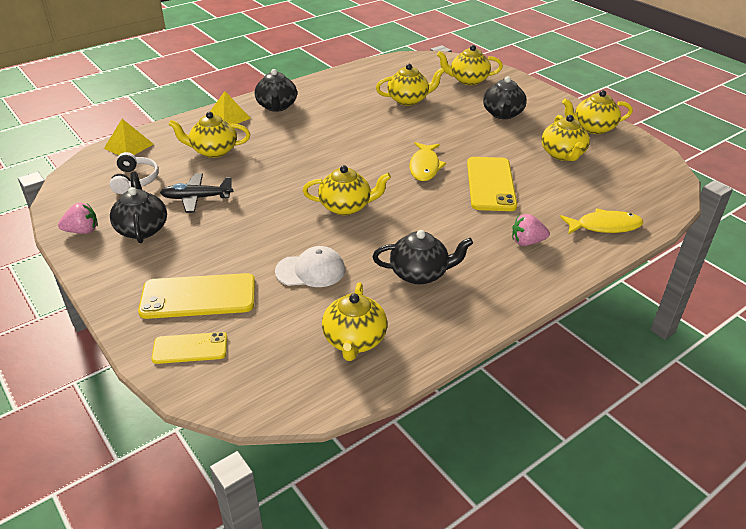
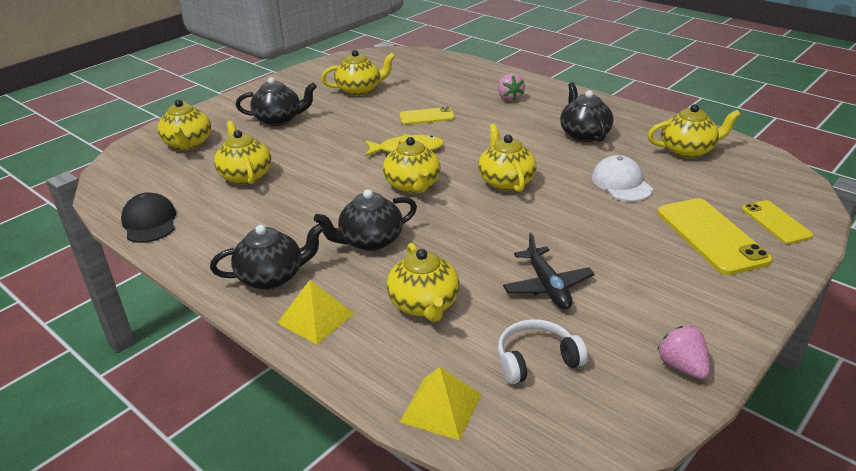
camera: 100 degrees left, 5 degrees down
(142, 229) = (638, 312): black teapot -> black teapot (370, 241)
(361, 72) = (149, 222): none -> black cap
(490, 184) = (426, 117): yellow phone -> yellow phone, size x0.60
(593, 128) = (304, 79): yellow teapot -> yellow teapot (413, 185)
(604, 226) = (469, 73): yellow fish -> none

